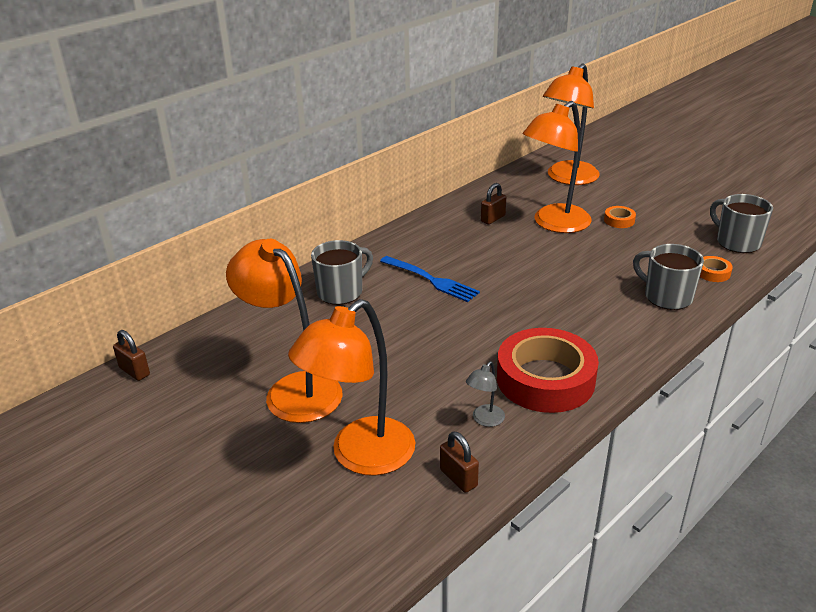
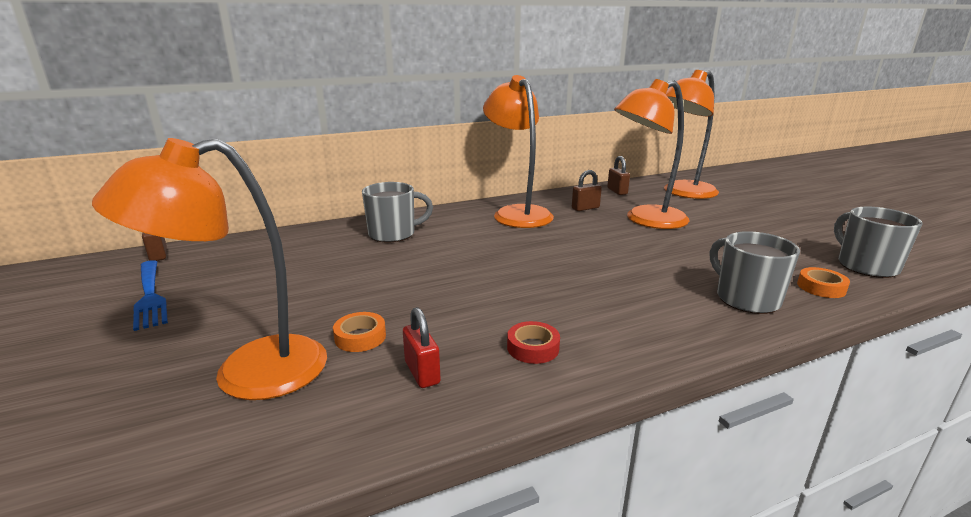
camera: 20 degrees right, 10 degrees down
(293, 389) = (262, 296): orange lamp -> orange lamp (517, 213)
(431, 280) = (485, 240): blue fork -> blue fork (150, 295)
(458, 478) = (325, 431): brown padlock -> brown padlock (617, 191)
(485, 420) = (422, 373): grey lamp -> red padlock
(545, 379) = (533, 348): red tape -> red tape, size x0.41
(619, 220) = (721, 227): orange tape -> orange tape (360, 337)

